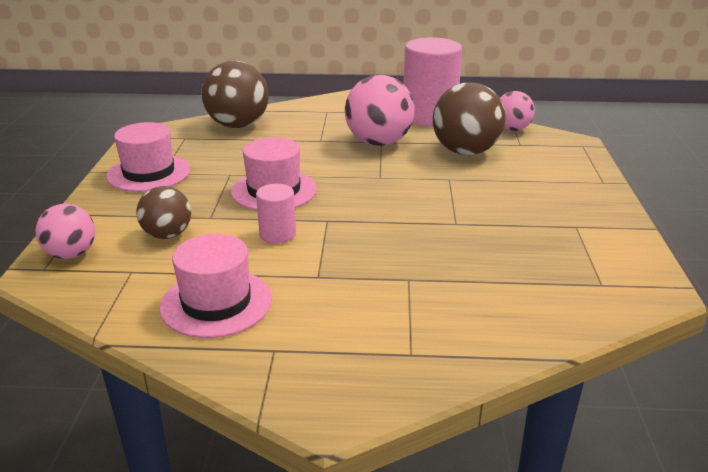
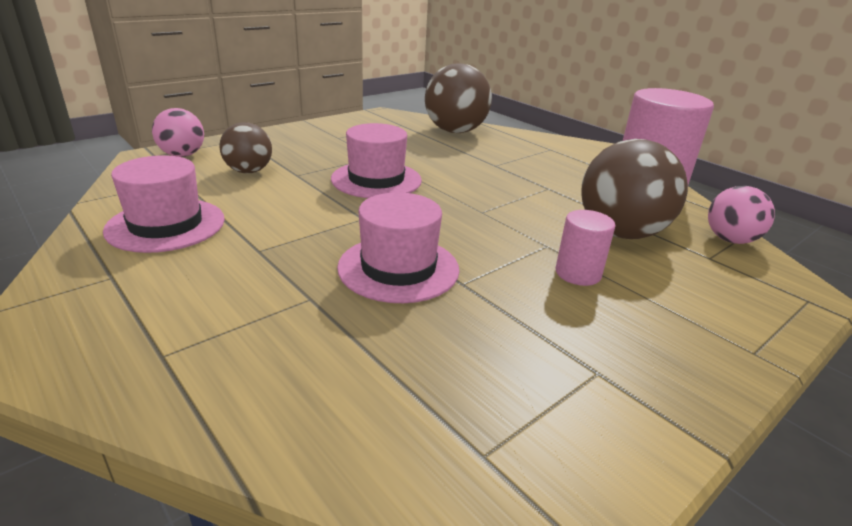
camera: 45 degrees right, 0 degrees up
(149, 173) = (329, 134): pink hat -> pink hat (398, 268)
(277, 234) = (306, 207): pink cylinder -> pink cylinder (578, 273)
(378, 142) = (543, 187): pink ball -> none

